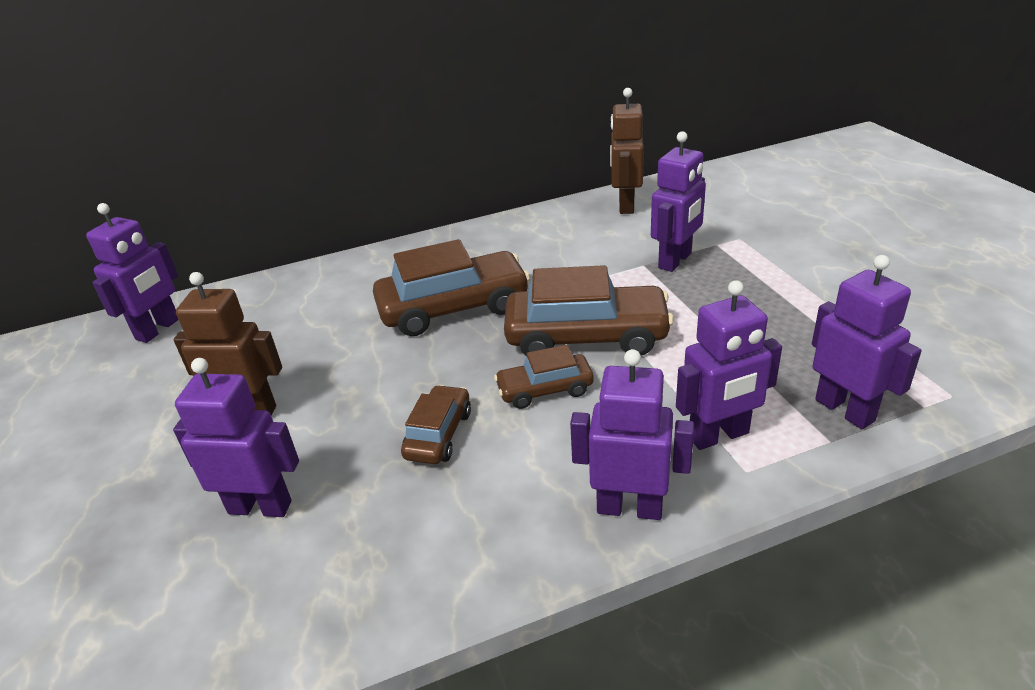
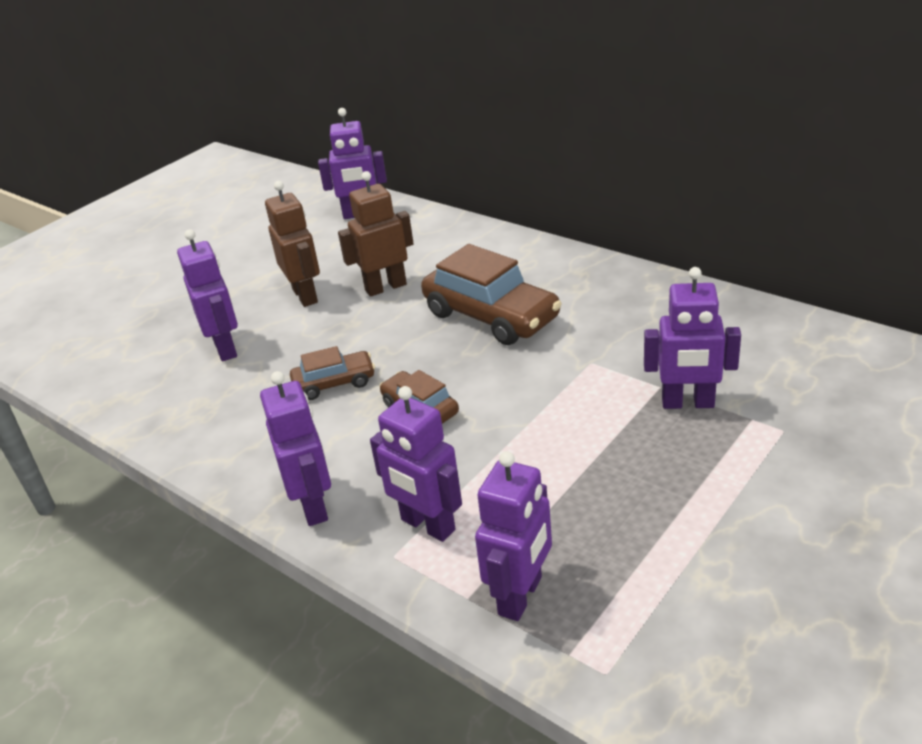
camera: 60 degrees right, 0 degrees up
(586, 336) = (509, 400): brown car -> none
(625, 205) = (768, 330): brown robot -> brown robot (385, 287)

